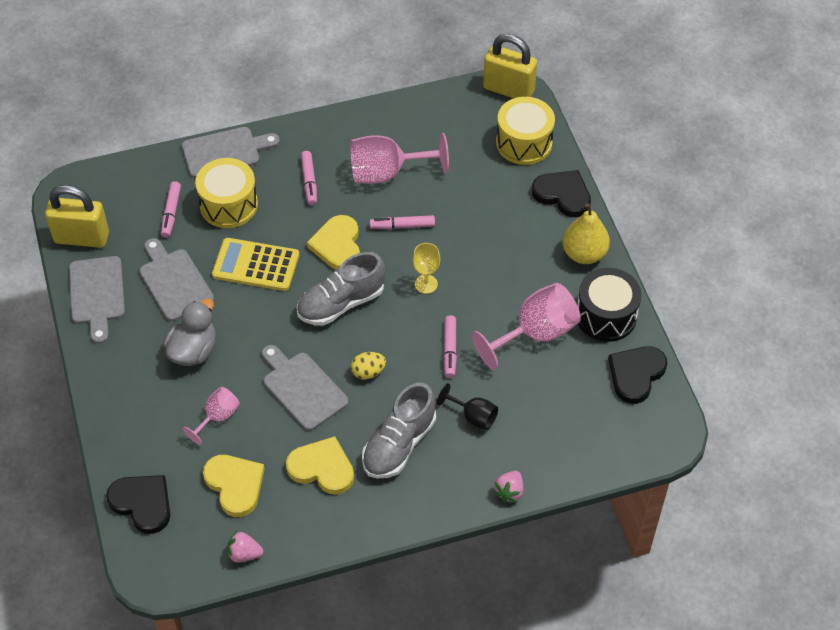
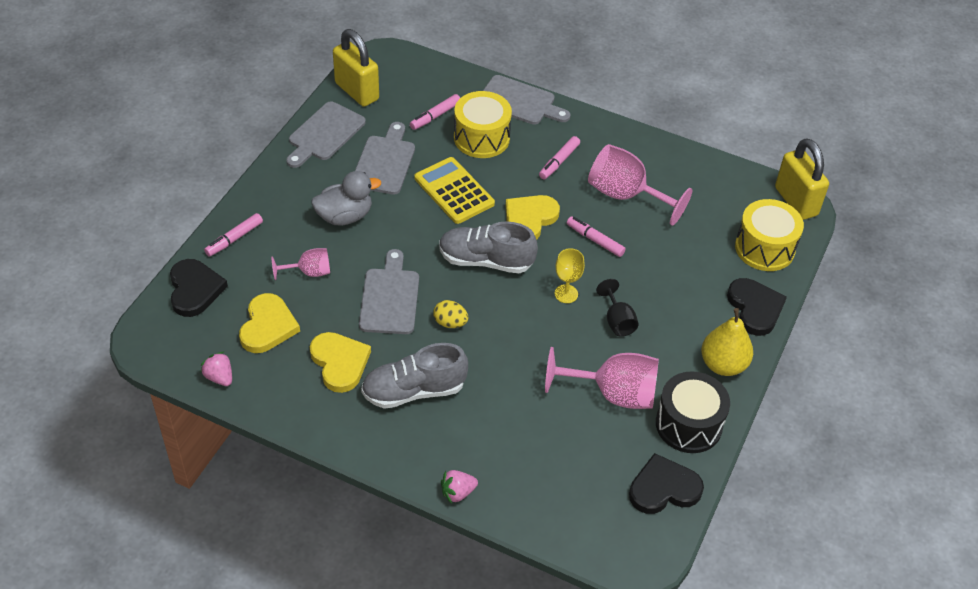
camera: 40 degrees right, 5 degrees down
(450, 349) = (530, 353): pink marker -> pink marker (234, 239)
(473, 416) = (493, 415): black goblet -> black goblet (617, 321)

